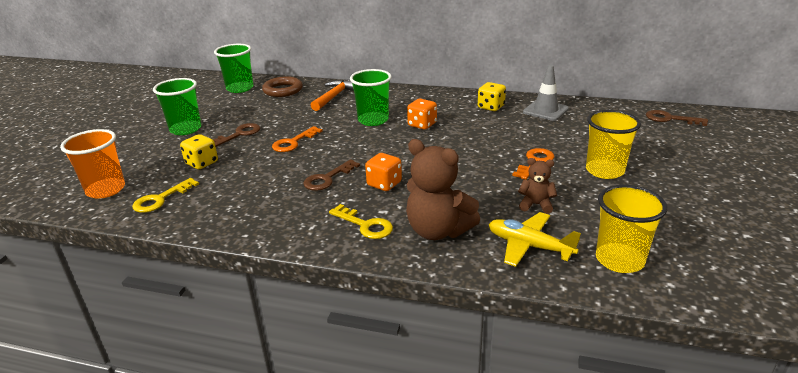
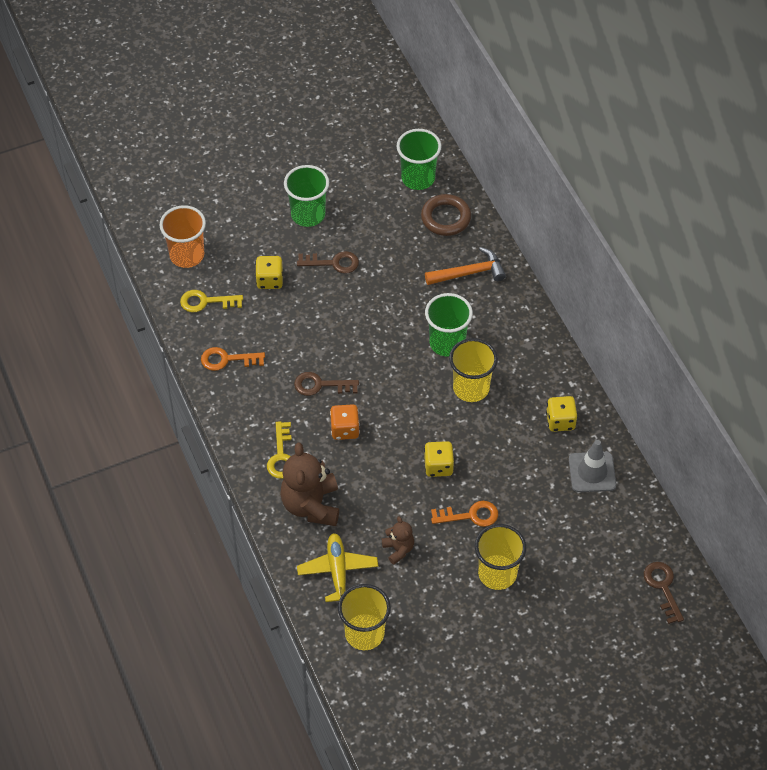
camera: 50 degrees right, 25 degrees up
(293, 142) = (354, 315): orange key -> orange key (227, 359)
(422, 125) = (471, 388): orange dice -> yellow cup
(473, 158) = (438, 466): none -> yellow dice

